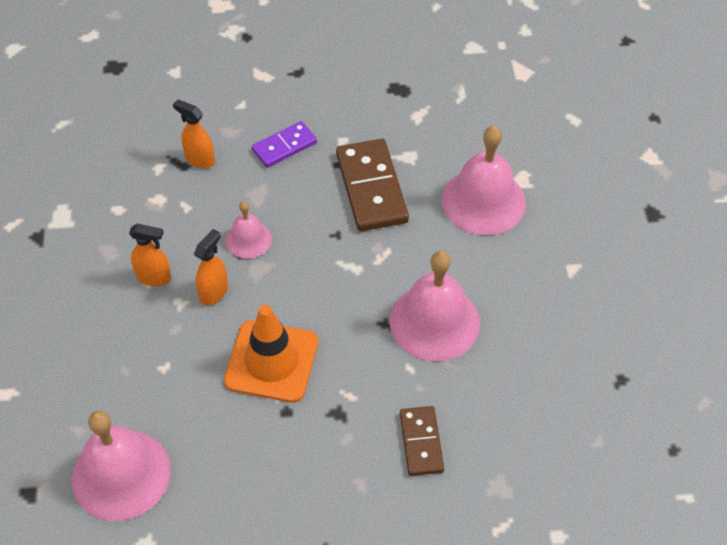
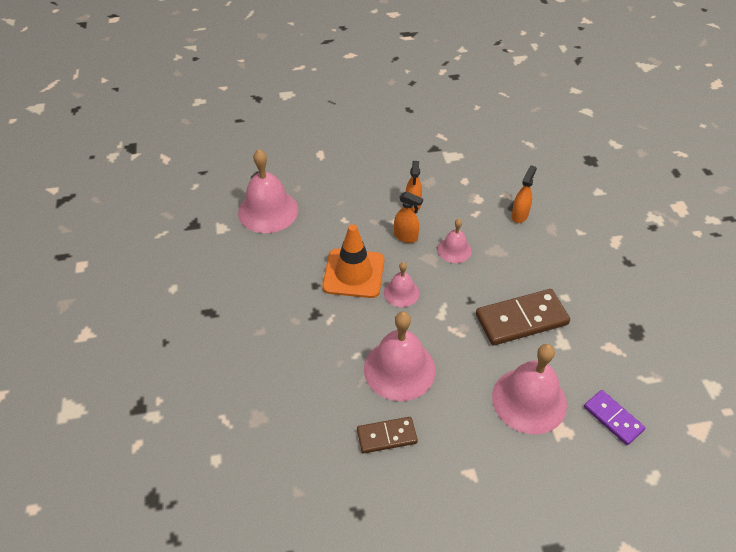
camera: 85 degrees right, 5 degrees down
(284, 146) = (547, 261): purple domino -> purple domino (613, 418)
(313, 307) = (401, 292): none -> pink bell
(421, 442) = (293, 365): brown domino -> brown domino (386, 436)

